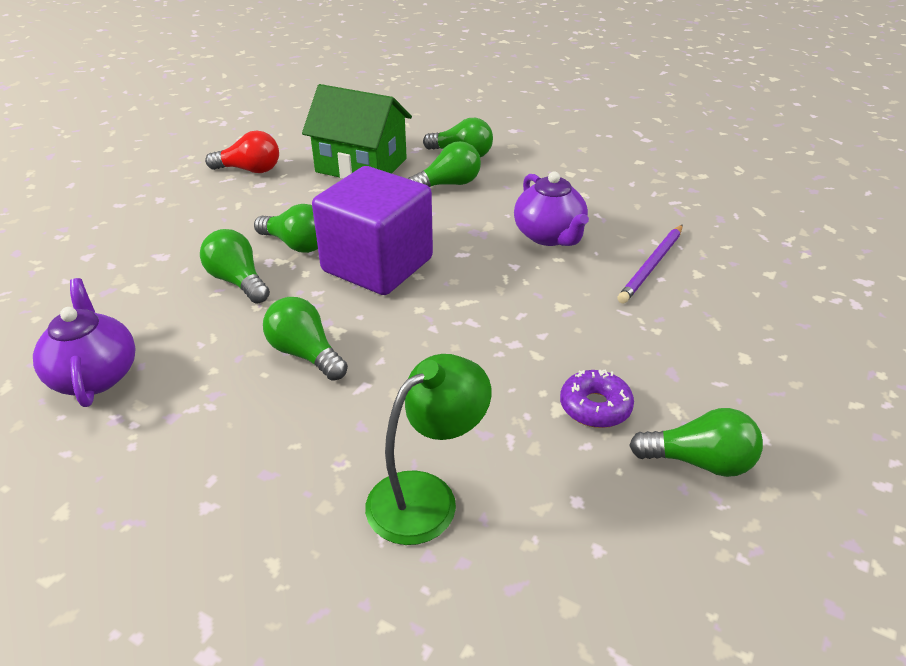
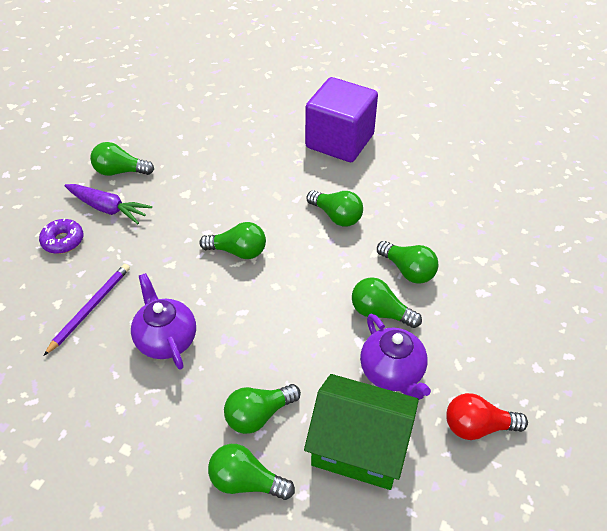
camera: 175 degrees right, 10 degrees up
(95, 375) = (452, 195): purple teapot -> purple teapot (392, 372)
(377, 265) = (308, 294): purple cube -> purple cube (339, 141)
(426, 496) = (254, 150): green lamp -> none
(465, 315) = (238, 251): none -> green light bulb
(595, 407) = (165, 195): purple donut -> purple donut (63, 241)
(689, 389) = (107, 208): none -> purple carrot

